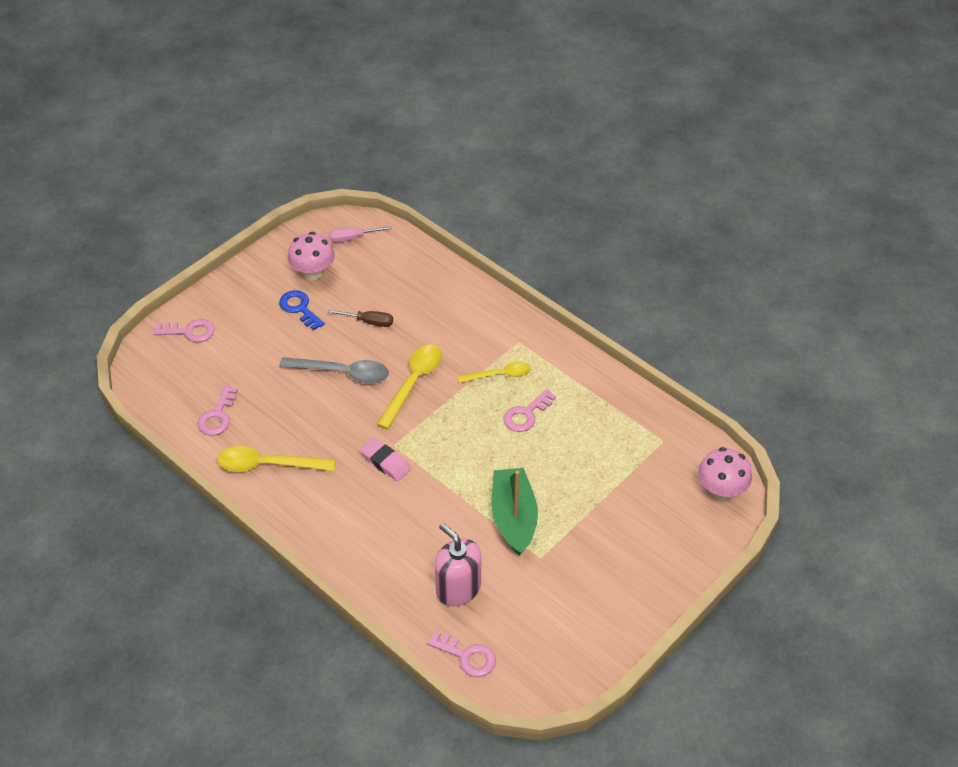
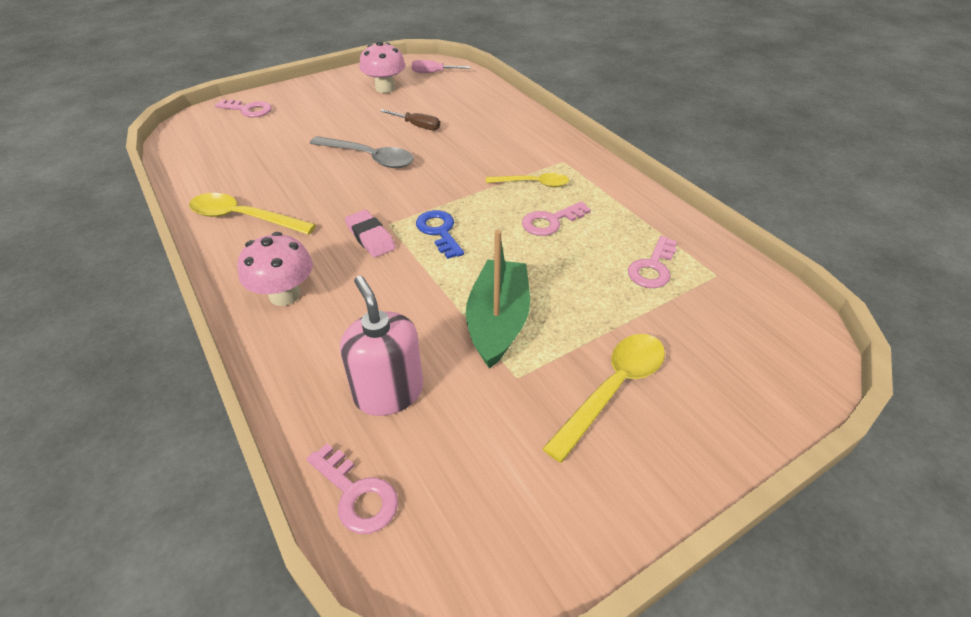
camera: 15 degrees right, 5 degrees down
(218, 416) = (225, 171): pink key -> pink key (653, 267)
(299, 308) = (357, 108): blue key -> blue key (439, 231)
(413, 383) = (437, 176): yellow spoon -> yellow spoon (613, 389)
(721, 490) = (794, 344): pink mushroom -> pink mushroom (284, 295)

